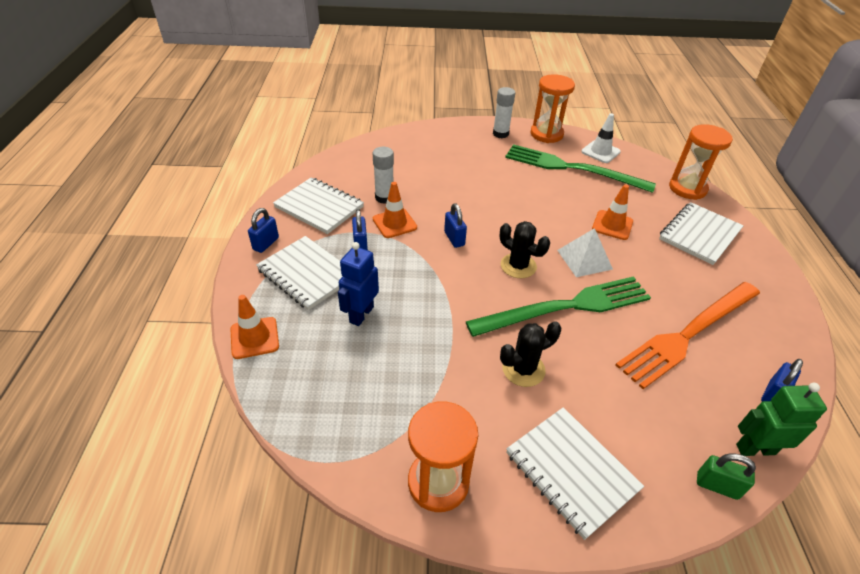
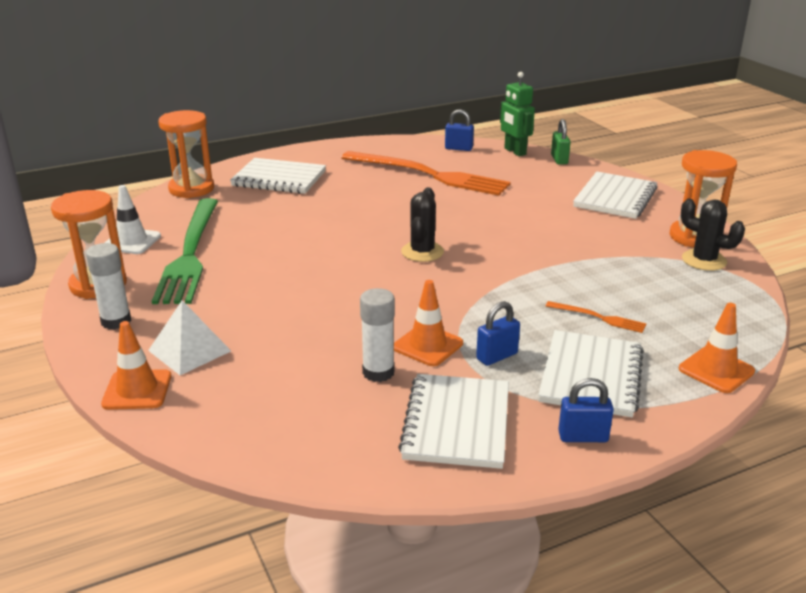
camera: 115 degrees left, 15 degrees down
(361, 314) = (598, 317): blue robot -> orange fork
(454, 239) = (415, 297): blue padlock -> none
(523, 369) = (552, 227): black cactus -> black cactus (704, 260)
(566, 307) = (455, 221): green fork -> none
(584, 259) = (375, 223): white pyramid -> white pyramid (189, 350)
(612, 225) = (300, 217): orange traffic cone -> orange traffic cone (137, 390)

